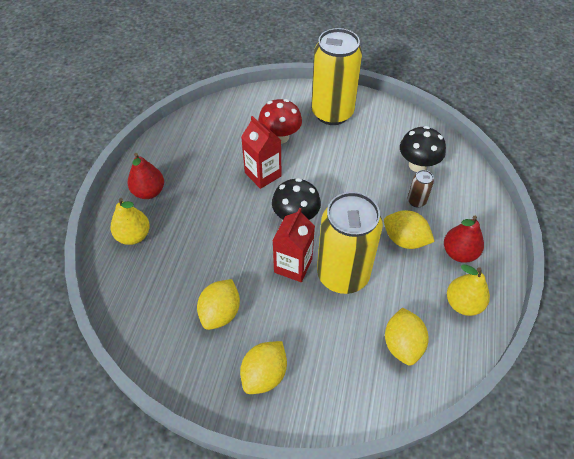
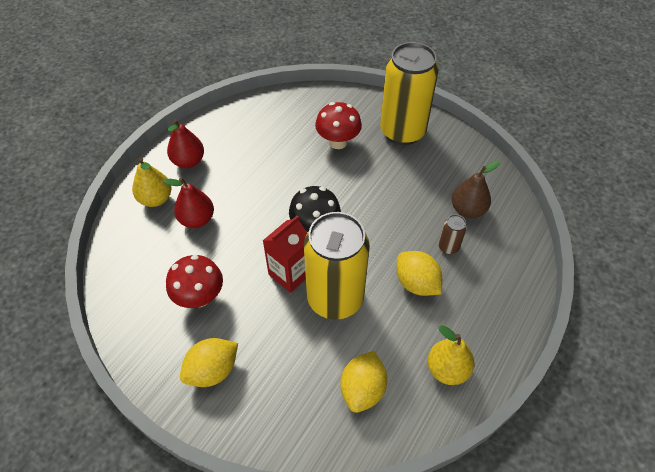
camera: 20 degrees right, 0 degrees up
(220, 313) = (200, 297): yellow lemon -> red mushroom
(263, 174) = (303, 175): red carton -> none
(417, 165) = (468, 210): black mushroom -> brown pear
(459, 253) = (468, 315): red pear -> red pear (197, 219)

